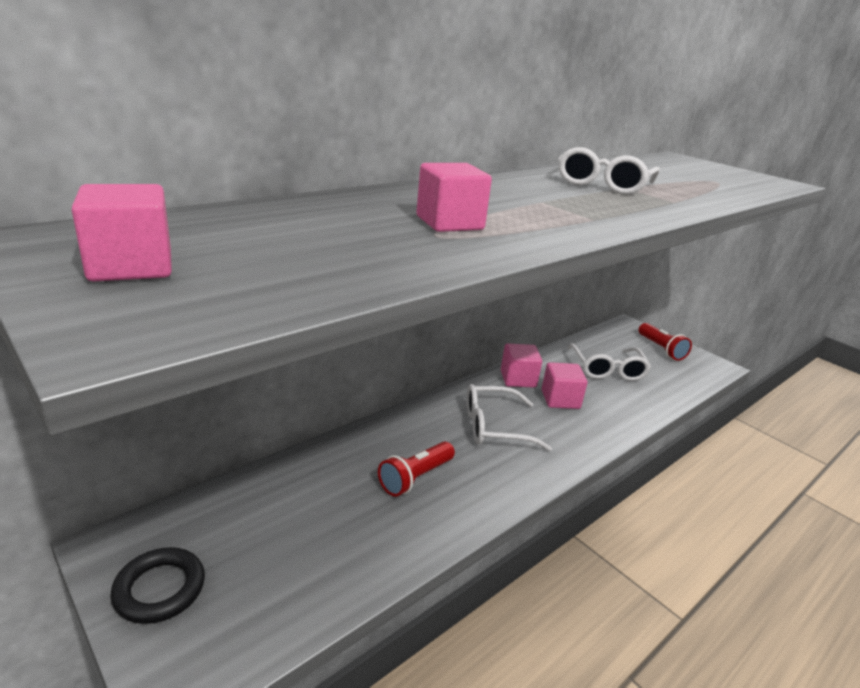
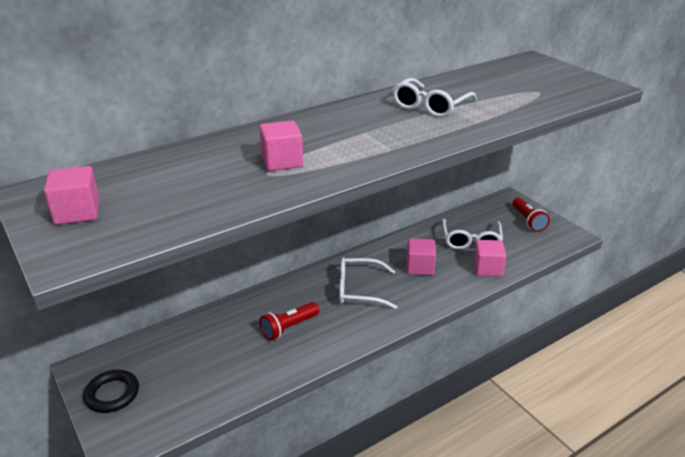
camera: 10 degrees right, 5 degrees up
(518, 379) = (391, 250): pink cube -> pink cube (487, 268)

